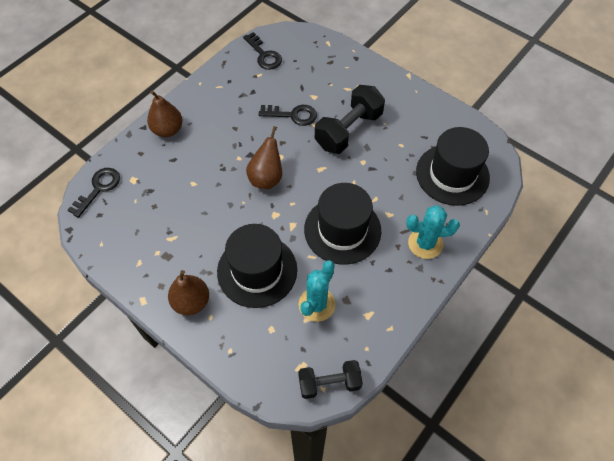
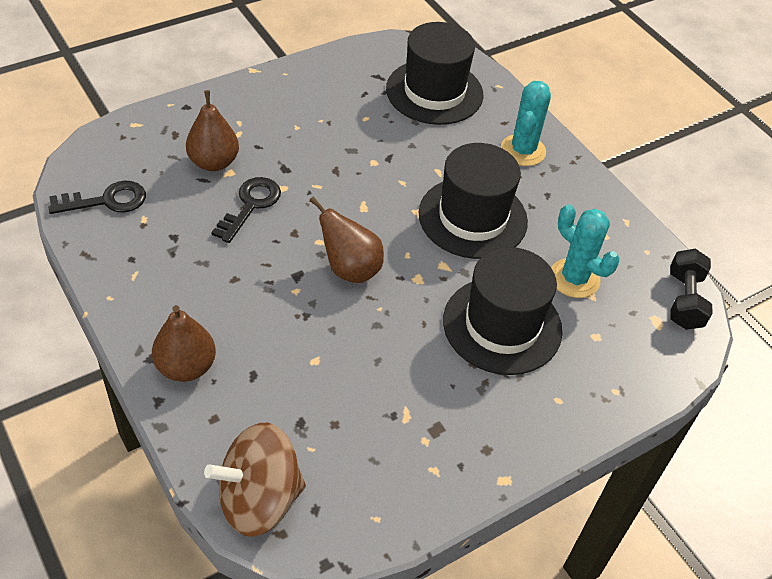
camera: 75 degrees left, 10 degrees down
(98, 189) = (259, 499): black key -> brown spinning top
(191, 302) = (527, 416): brown pear -> brown pear (214, 162)
(348, 130) = (313, 158): black dumbbell -> none

